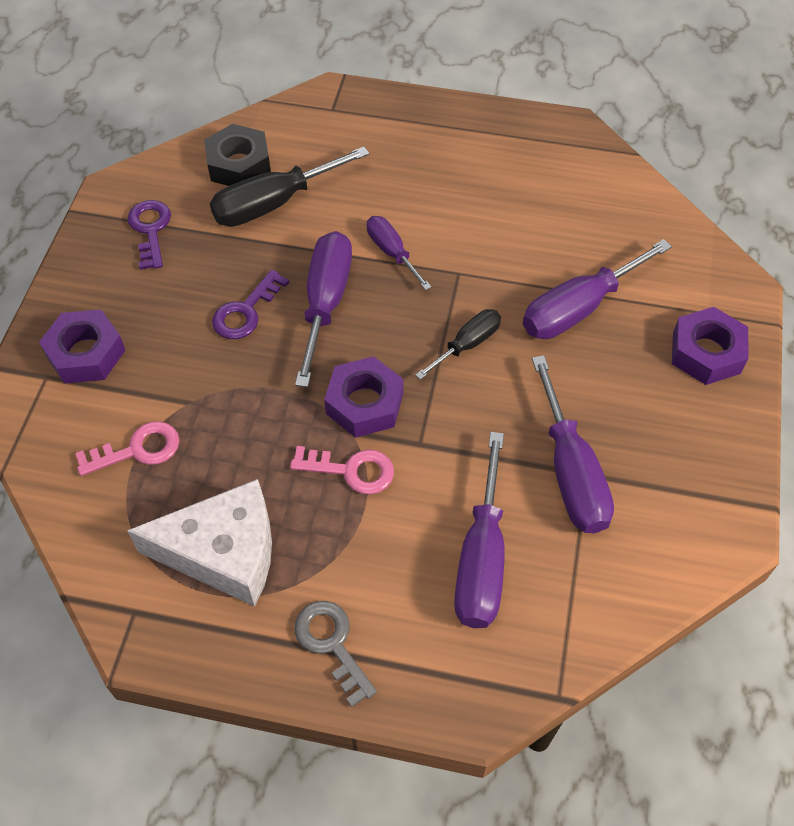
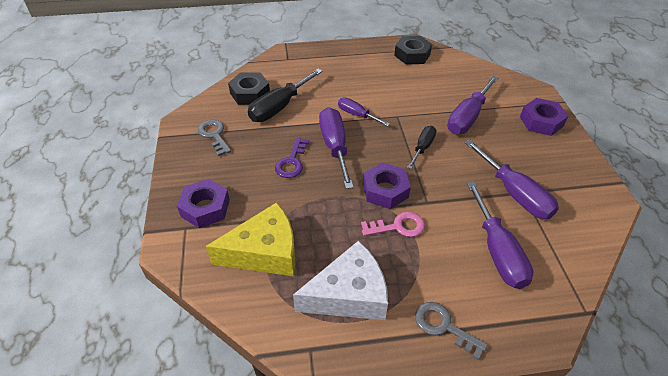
camera: 20 degrees left, 10 degrees down
(137, 450) = (264, 252): pink key -> yellow cheese
(150, 230) = (214, 135): purple key -> grey key
(554, 154) = (412, 55): none -> black nut

